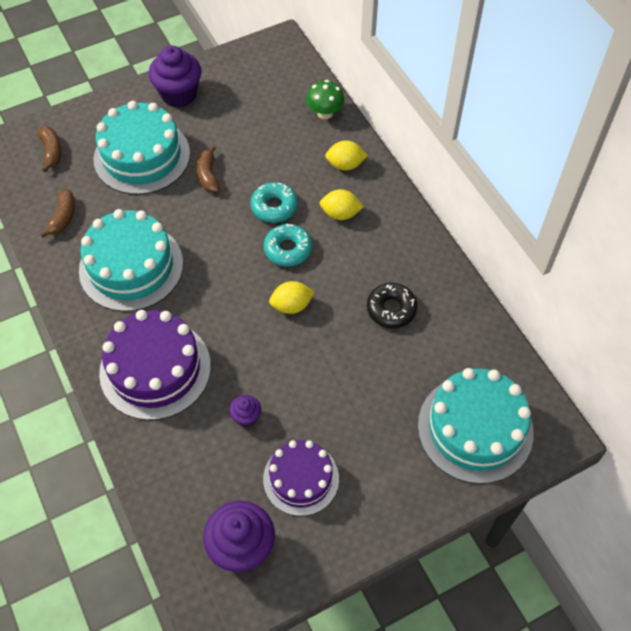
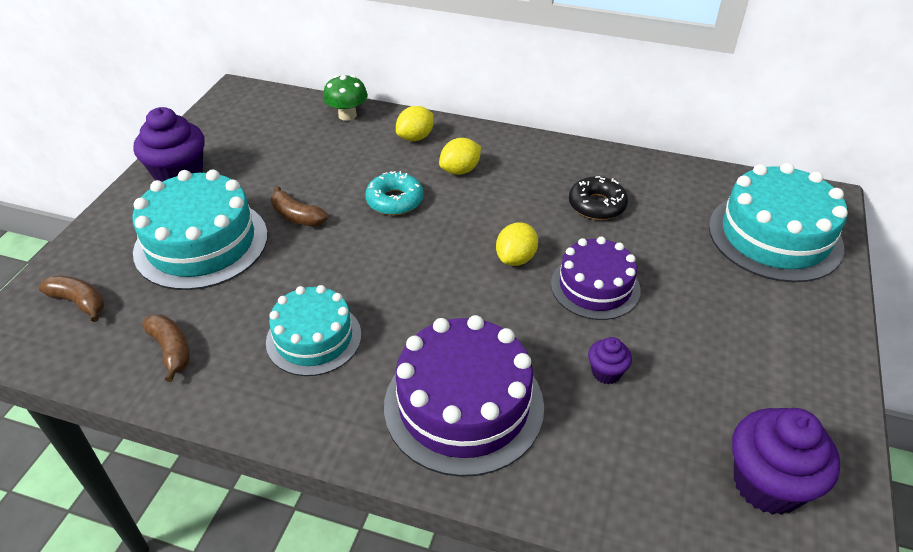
camera: 45 degrees left, 15 degrees down
(131, 266) = (314, 338): turquoise cake -> turquoise cake, size x0.64
(288, 249) = (452, 222): turquoise donut -> none
(301, 479) = (722, 380): purple cake -> purple cake (595, 287)

